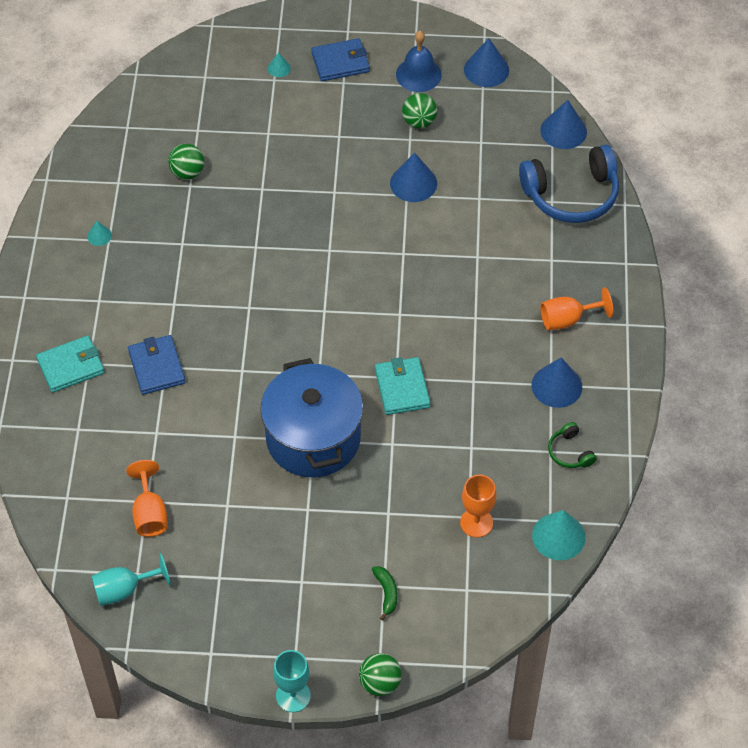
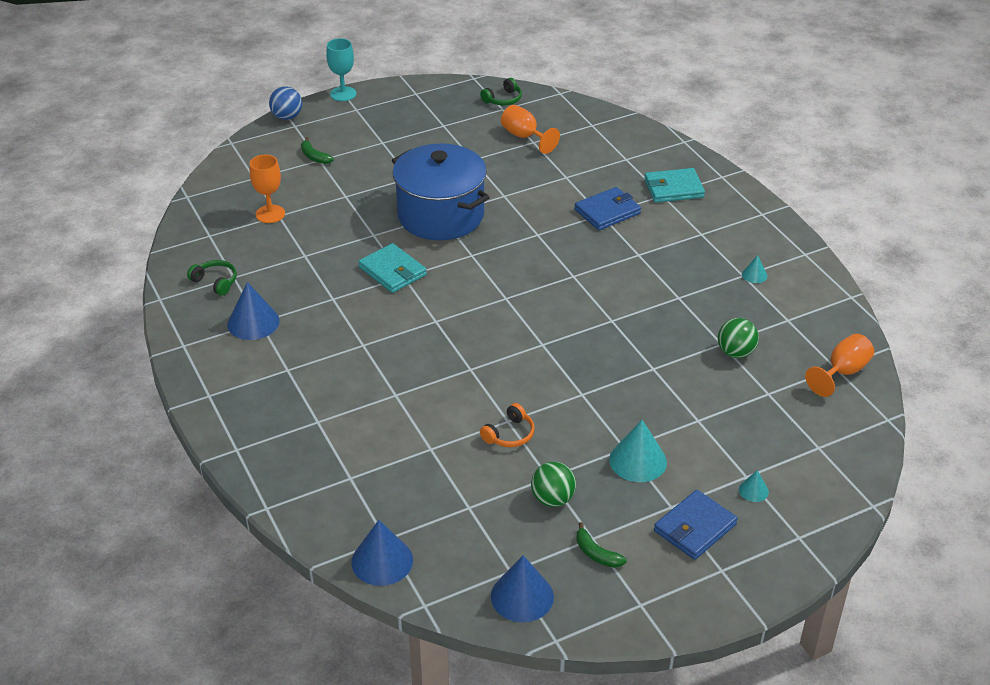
camera: 150 degrees right, 15 degrees down
(71, 366) = (673, 188): turquoise wallet -> turquoise wallet turned 45 degrees clockwise
(124, 590) = (503, 99): turquoise goblet -> green headphones
(157, 367) = (607, 212): blue wallet -> blue wallet turned 75 degrees counterclockwise
(380, 683) = (287, 117): green ball -> blue ball
(413, 183) = (509, 434): blue cone -> orange headphones
(418, 74) = (596, 553): blue bell -> green banana
(558, 536) = (197, 229): turquoise cone -> turquoise cone (638, 460)
(567, 319) = (271, 376): orange goblet -> orange goblet (842, 372)
(571, 195) = (332, 493): blue headphones -> none

